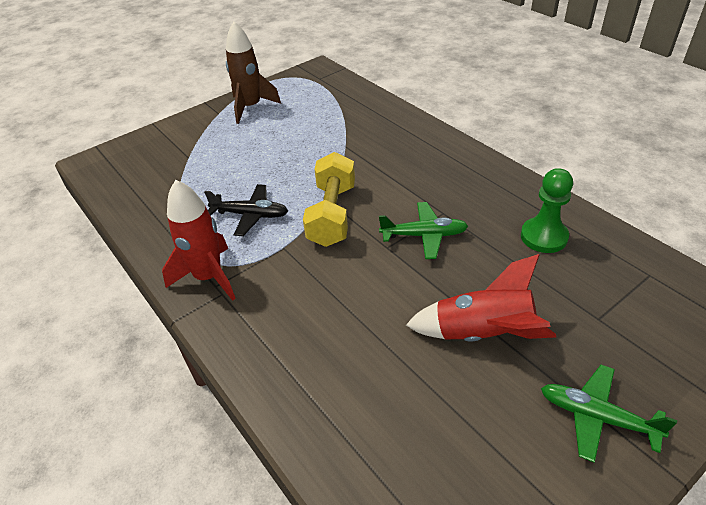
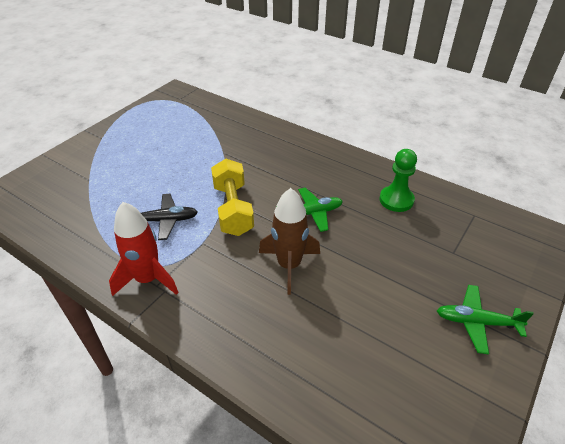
camera: 20 degrees left, 0 degrees up
(251, 107) = (129, 129): brown rocket -> brown rocket (289, 265)
(482, 334) = (380, 280): red rocket -> none

